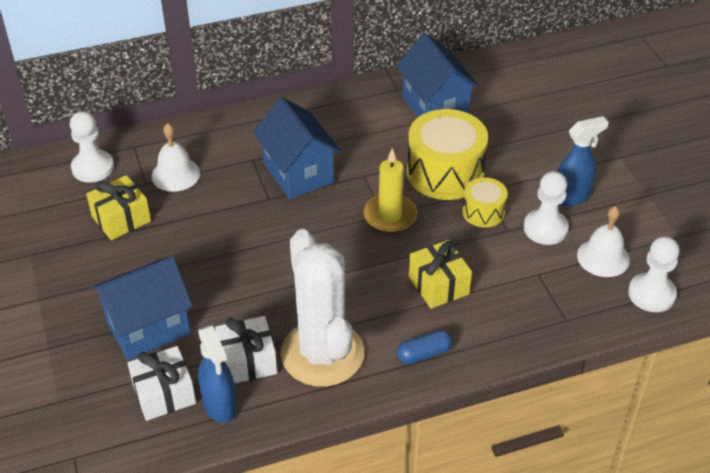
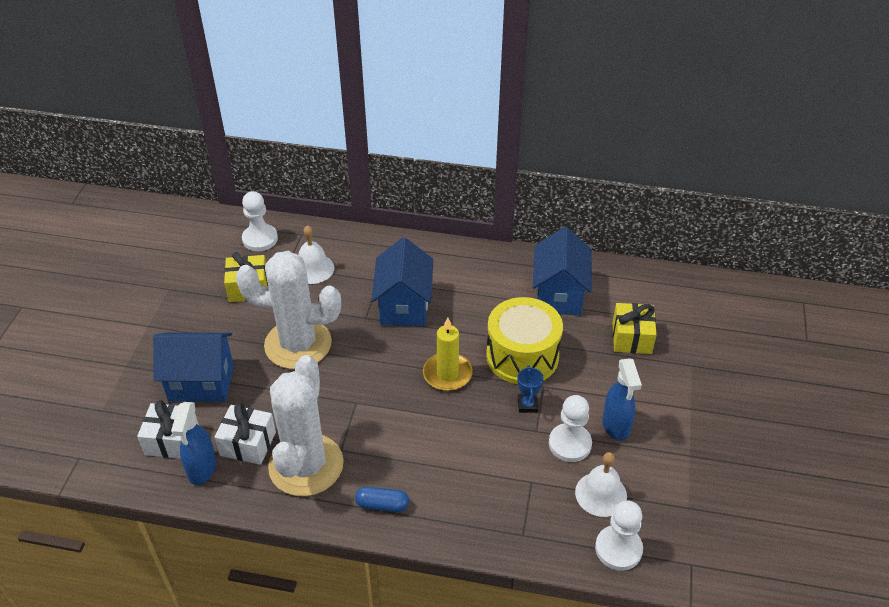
camera: 30 degrees right, 0 degrees up
(220, 250) = (298, 344): none -> white cactus
(438, 285) = (440, 452): yellow gift -> yellow gift (631, 338)
(483, 212) = (527, 405): yellow drum -> blue trophy
(571, 197) = (616, 426): blue spray bottle -> blue spray bottle turned 75 degrees clockwise

